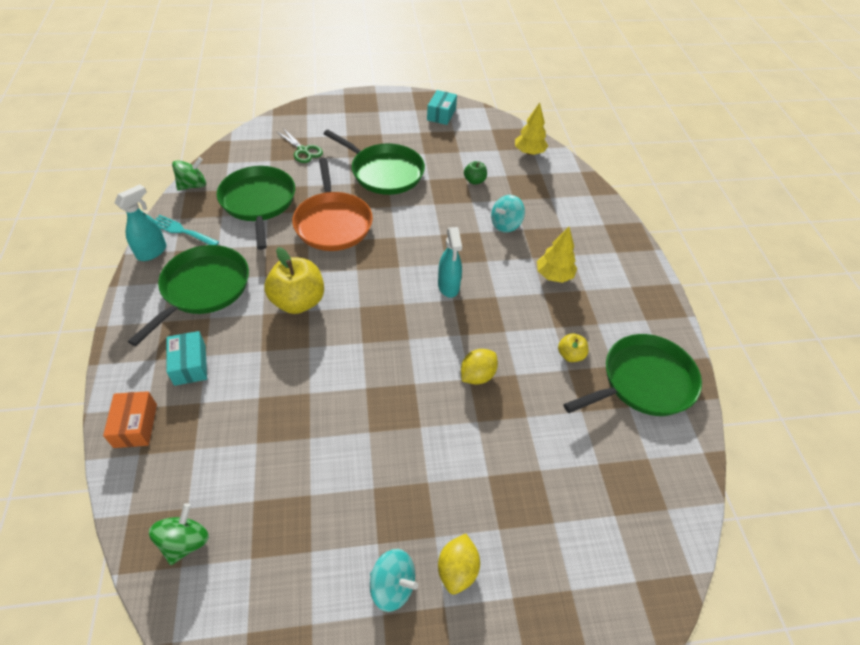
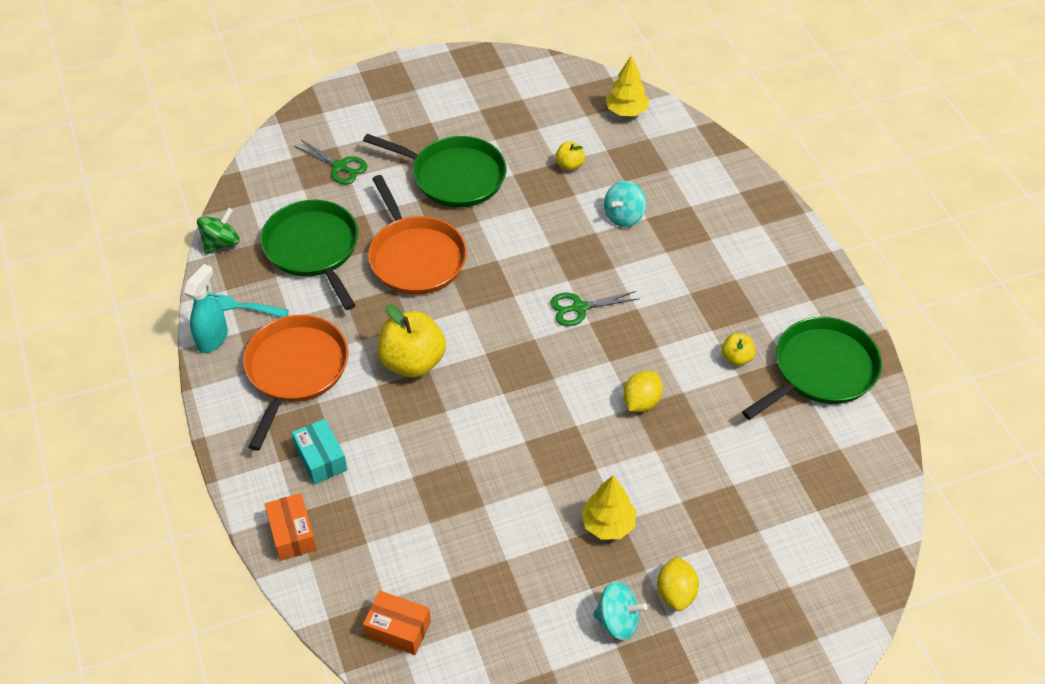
camera: 10 degrees left, 0 degrees up
(185, 541) = (398, 629): green spinning top -> orange box
(203, 288) = (295, 370): green pan -> orange pan
(441, 114) = (499, 78): turquoise box -> none
(448, 286) = (579, 308): turquoise spray bottle -> green scissors
(474, 181) = (569, 165): green apple -> yellow apple
(554, 275) = (696, 269): yellow tree -> yellow tree (608, 524)

